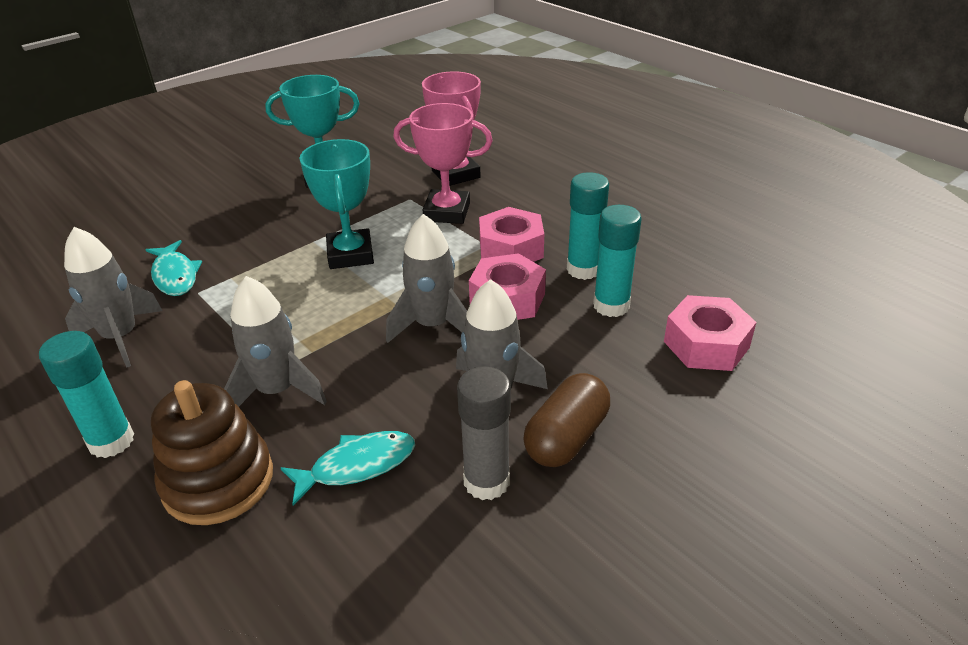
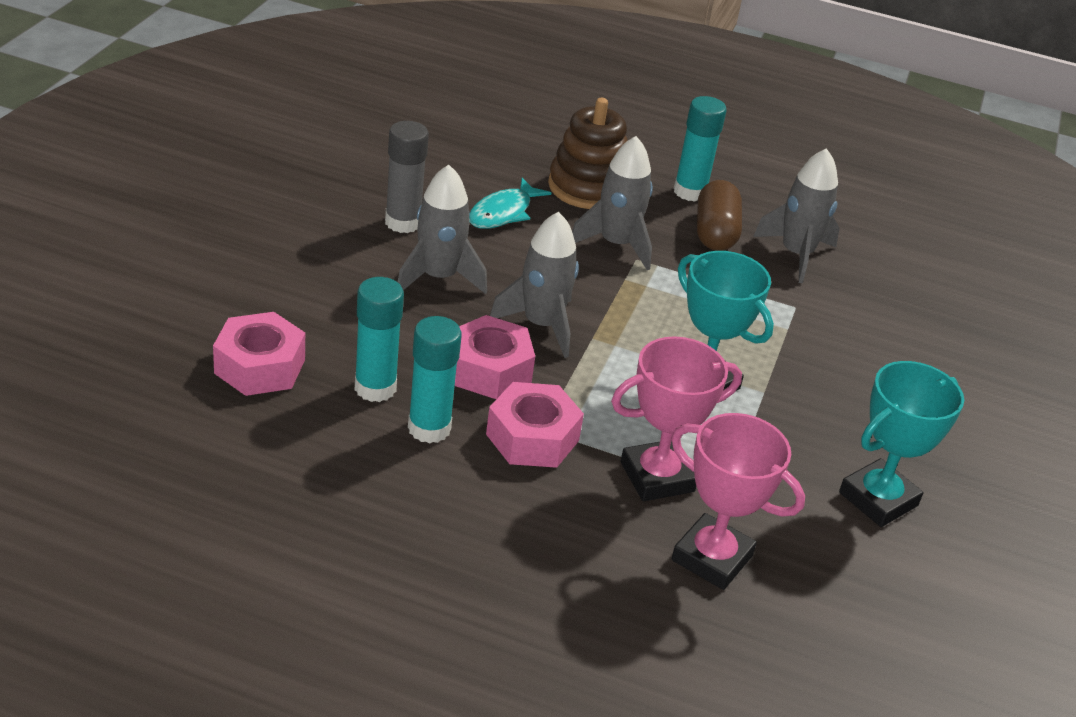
camera: 145 degrees right, 0 degrees up
(175, 276) = (841, 317): turquoise fish -> none
(566, 437) = (359, 260): brown capsule -> brown capsule (715, 233)

